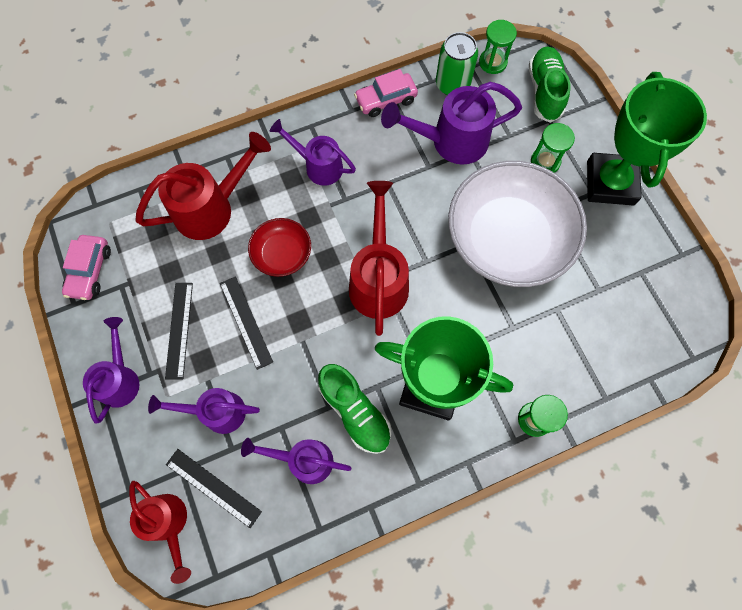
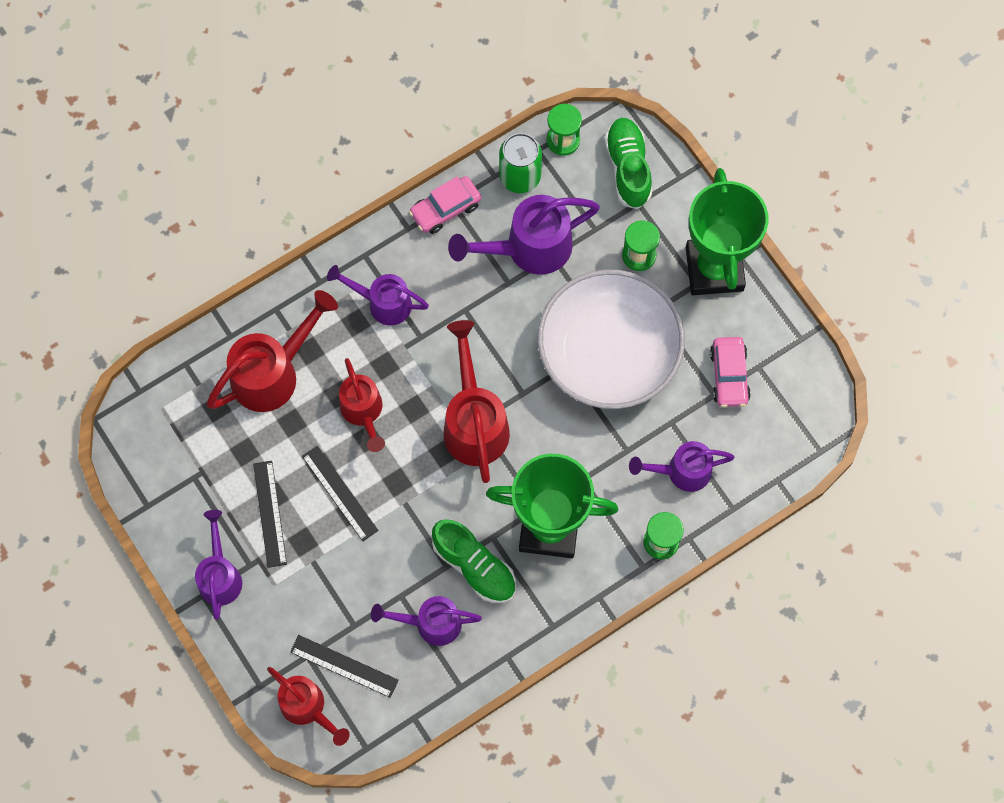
camera: 10 degrees left, 0 degrees up
(90, 271) = (155, 467): pink car -> pink car (729, 376)
(217, 412) = (330, 591): purple watering can -> purple watering can (682, 471)
(282, 254) = (363, 412): red bowl -> red watering can

